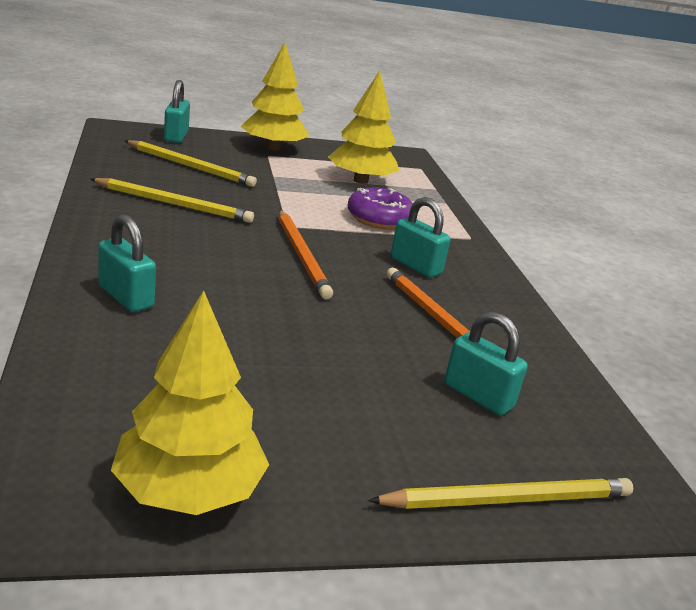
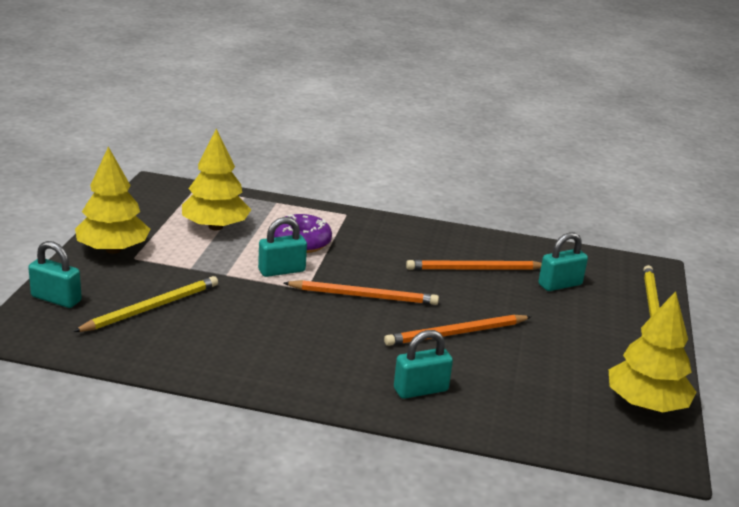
camera: 65 degrees left, 0 degrees up
(173, 204) = (244, 335): yellow pencil -> none
(269, 315) = (457, 333): none -> orange pencil
(415, 266) = (389, 252): turquoise padlock -> turquoise padlock (281, 271)

